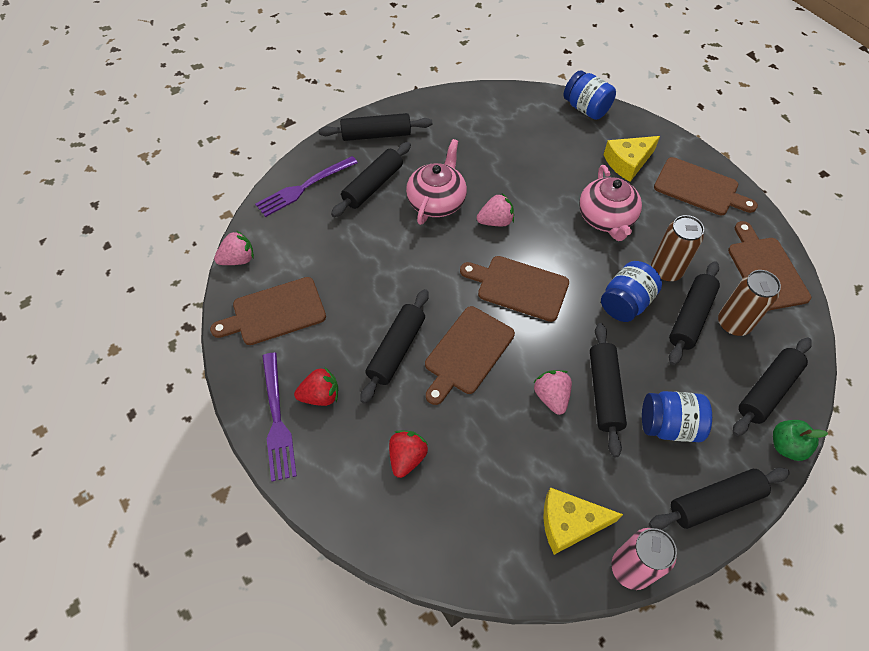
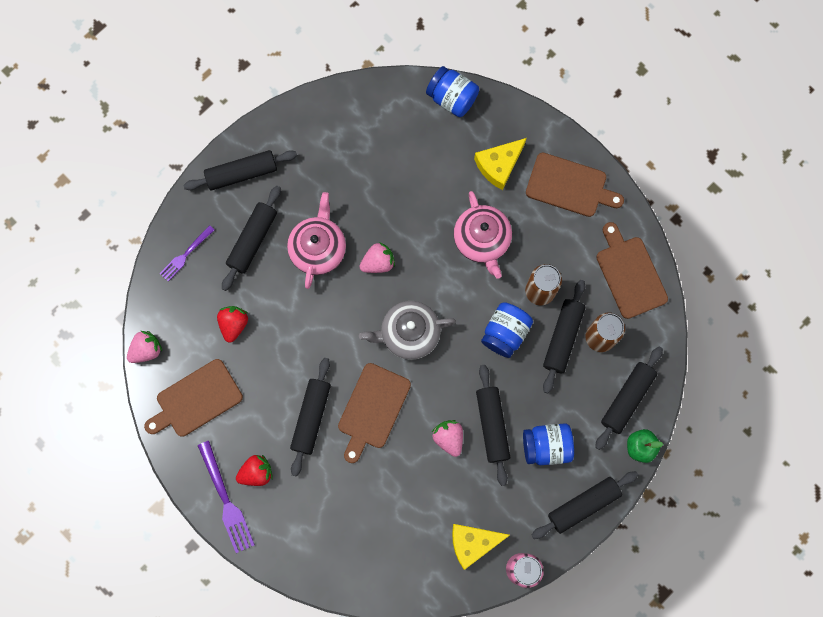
camera: 10 degrees left, 20 degrees up
(304, 188) = (185, 255): purple fork -> purple fork, size x0.63
(407, 457) = (339, 513): red strawberry -> red strawberry (234, 324)
(519, 287) = (409, 333): brown cutting board -> grey teapot

